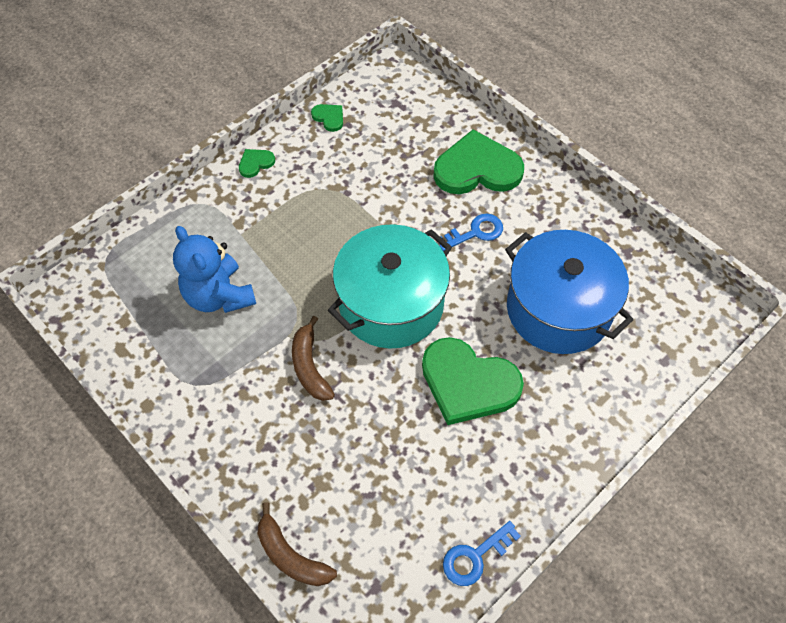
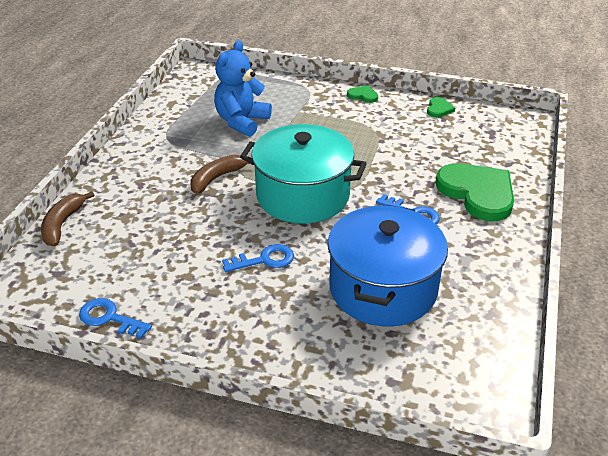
camera: 60 degrees right, 20 degrees down
(468, 383) = (264, 260): green heart -> blue key

